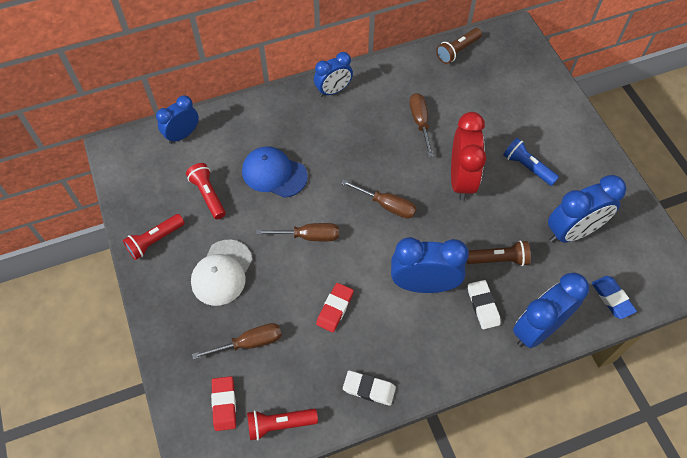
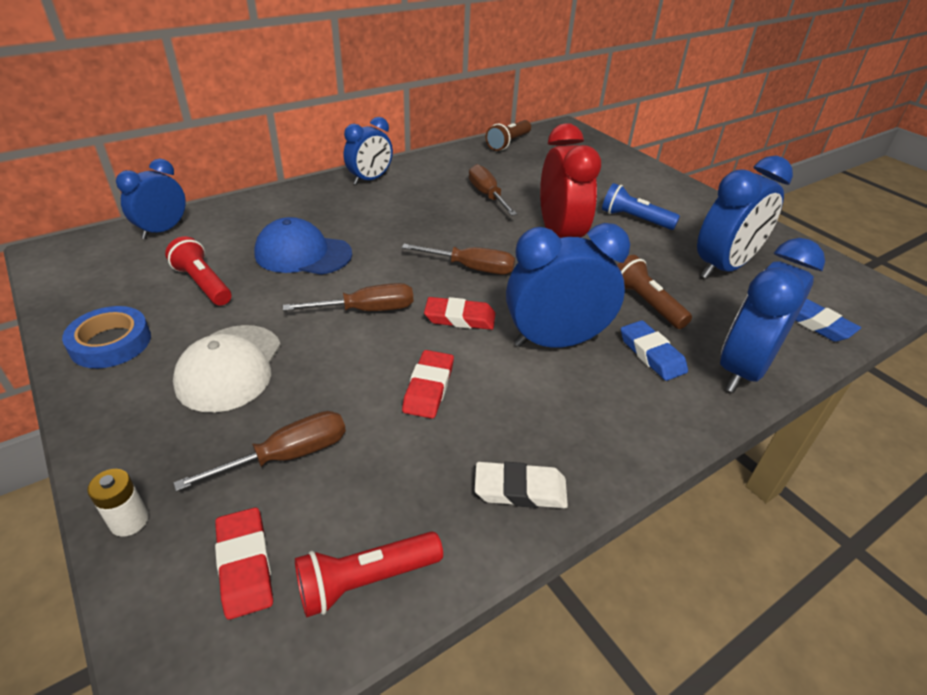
camera: 15 degrees left, 20 degrees down
(155, 240) = (111, 343): red flashlight -> blue tape
(170, 368) = (129, 521): none -> white battery
(367, 253) = (460, 318): none -> red eraser
(483, 306) = (651, 354): white eraser -> blue eraser
(498, 259) = (646, 303): brown flashlight -> brown flashlight turned 105 degrees counterclockwise

